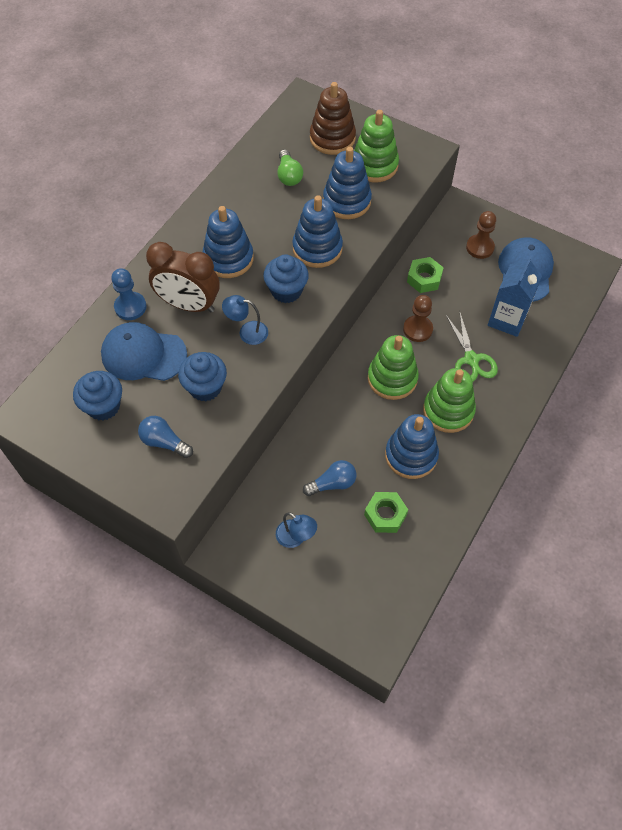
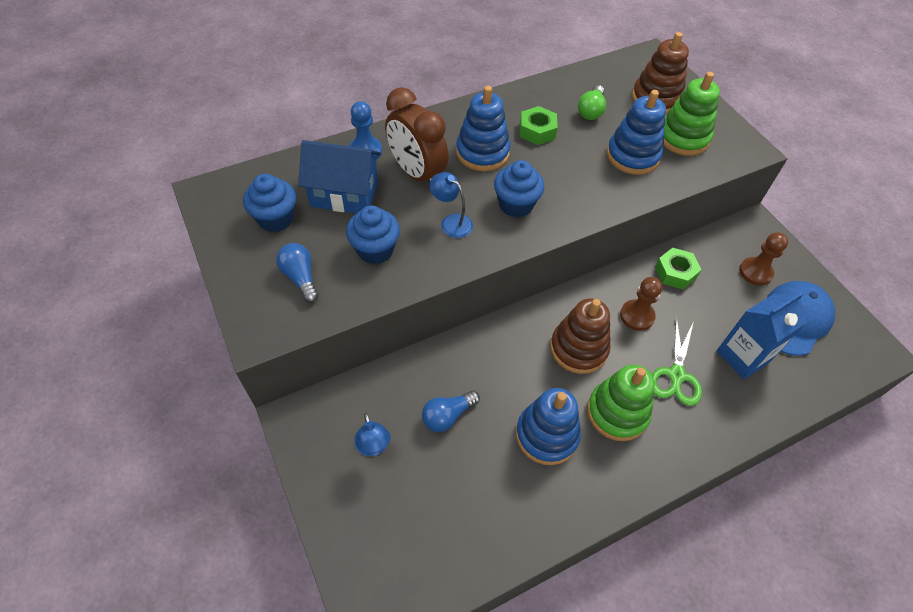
camera: 30 degrees right, 5 degrees down
(143, 354) = (344, 194): blue cap -> blue house
(317, 248) = (573, 183): blue stacking toy -> none
(332, 483) = (447, 416): blue light bulb -> blue light bulb turned 135 degrees clockwise
(385, 515) = (478, 480): green nut -> green nut (537, 131)
(392, 378) = (578, 348): green stacking toy -> brown stacking toy

